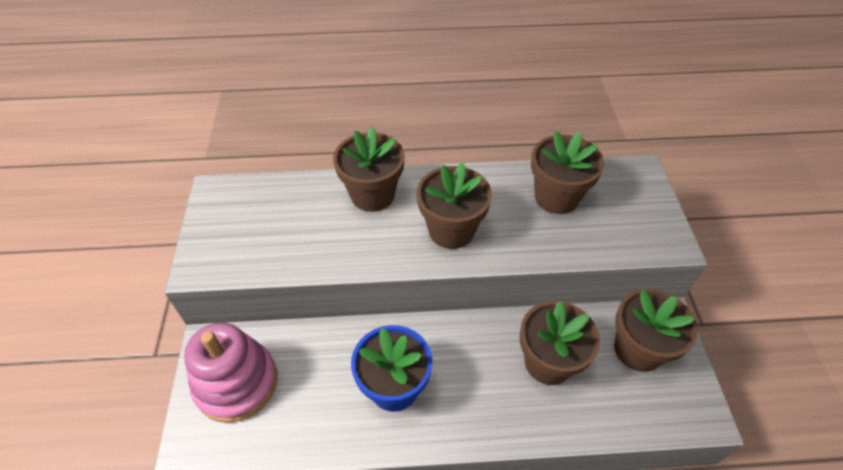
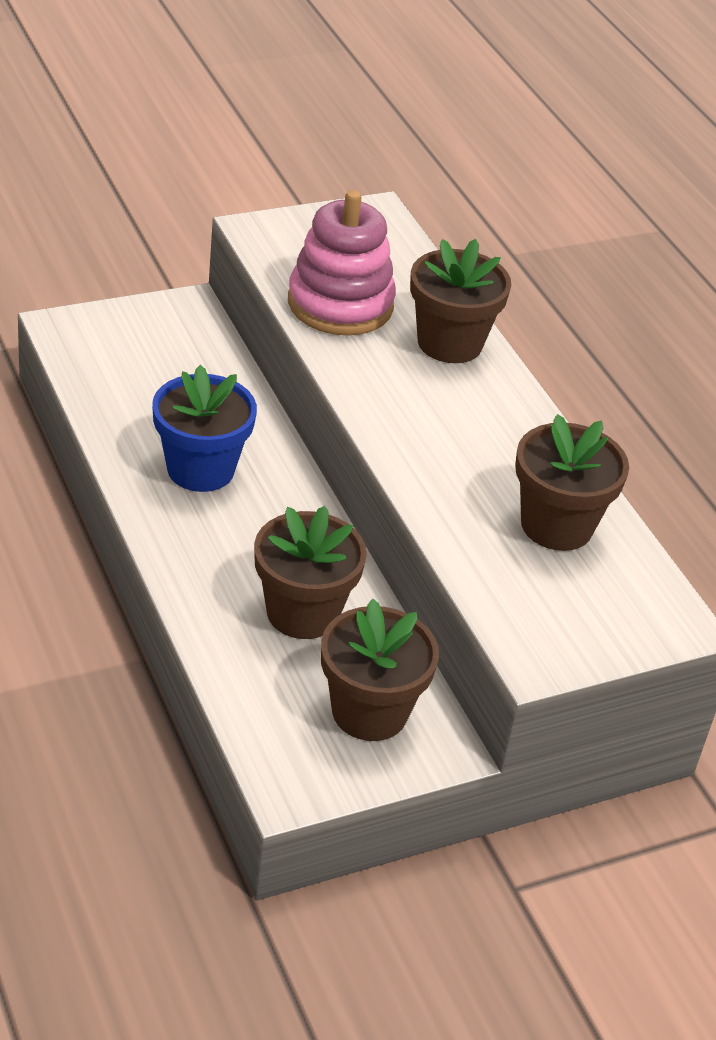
camera: 65 degrees right, 10 degrees down
(236, 383) = (151, 340): pink stacking toy -> pink stacking toy (340, 304)
(451, 230) = (428, 424): brown flower pot -> none

